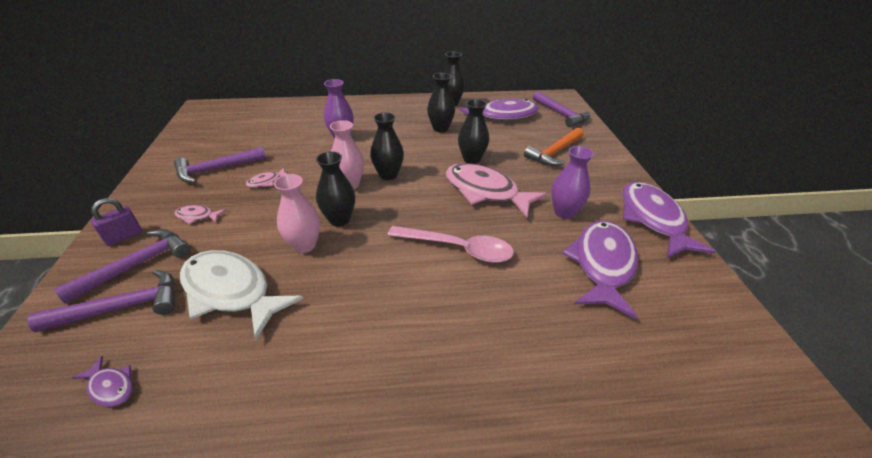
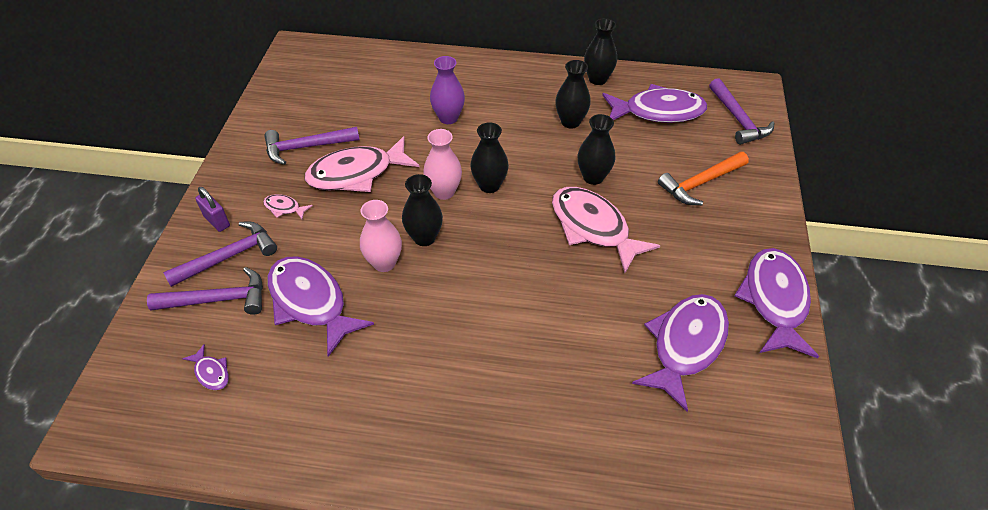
camera: 15 degrees right, 10 degrees up
(124, 237) = (217, 221): purple padlock -> purple padlock turned 75 degrees clockwise
(231, 291) = (311, 302): white fish -> purple fish
(266, 182) = (356, 173): pink fish -> pink fish, size x2.34
(458, 249) = (538, 297): pink spoon -> none
(564, 212) = (673, 272): purple vase -> none

